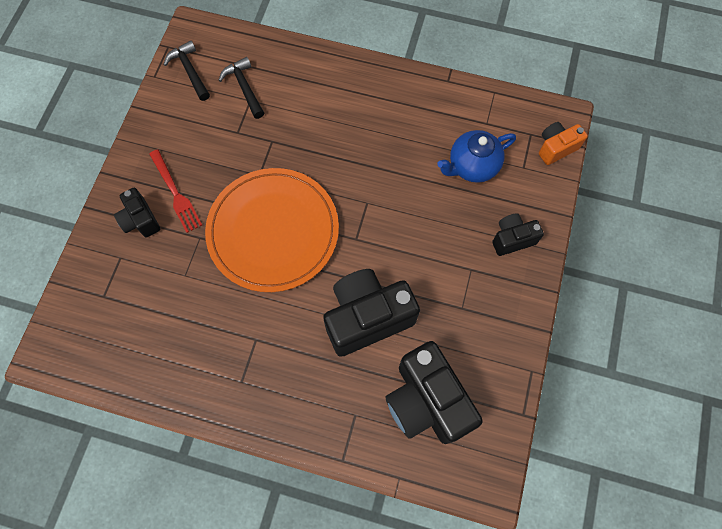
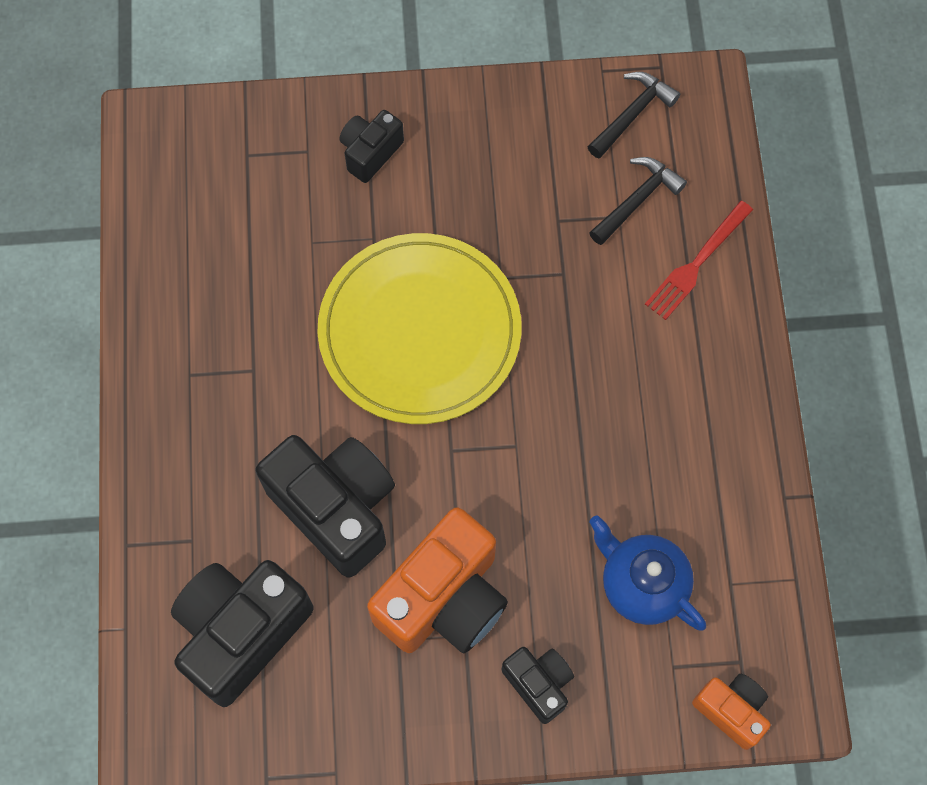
camera: 70 degrees right, 0 degrees up
(176, 194) = (427, 180): red fork -> red fork (696, 264)
(273, 231) = (420, 331): orange plate -> yellow plate
(445, 273) = (444, 599): none -> orange camera

